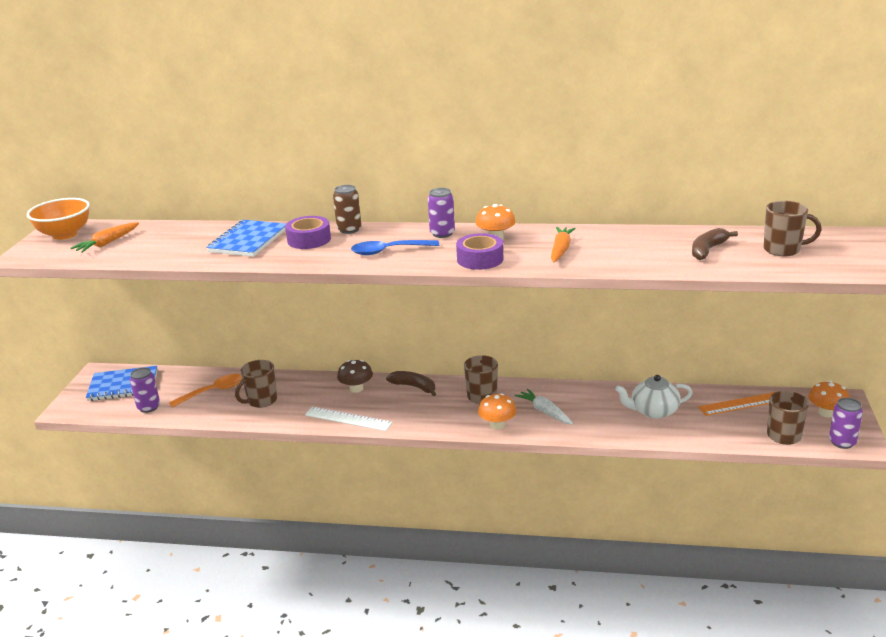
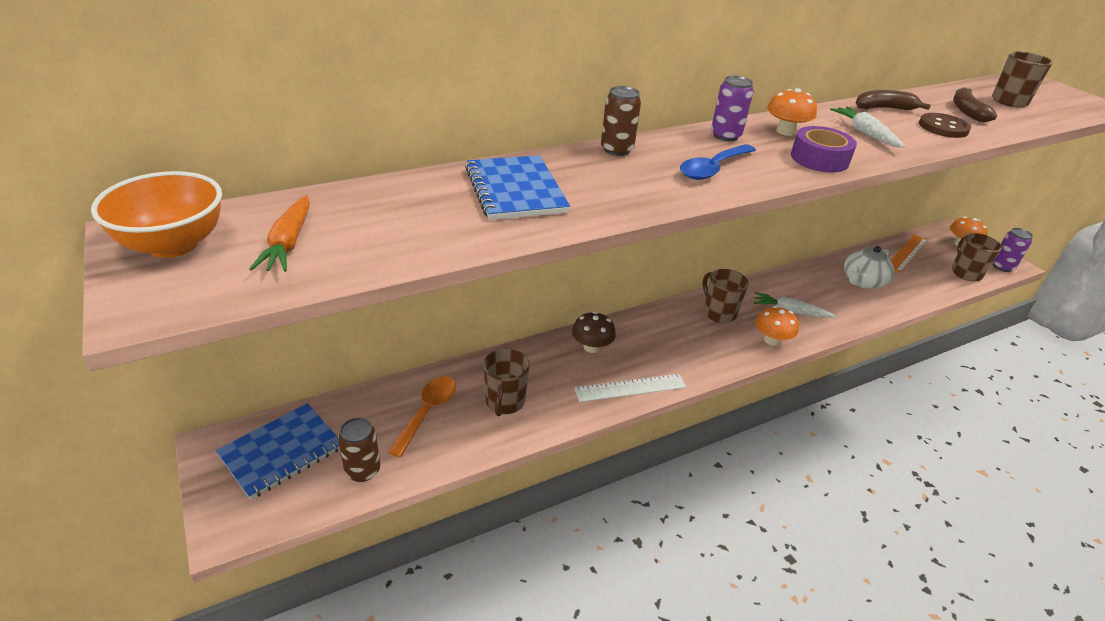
camera: 40 degrees left, 10 degrees up
(149, 407) = (362, 470): purple can -> brown can
(309, 240) = (593, 173): purple tape -> none
(414, 387) = (646, 324): brown banana -> brown banana (884, 108)
(561, 250) = (865, 133): orange carrot -> white carrot
(647, 257) = (943, 127): none -> brown button

